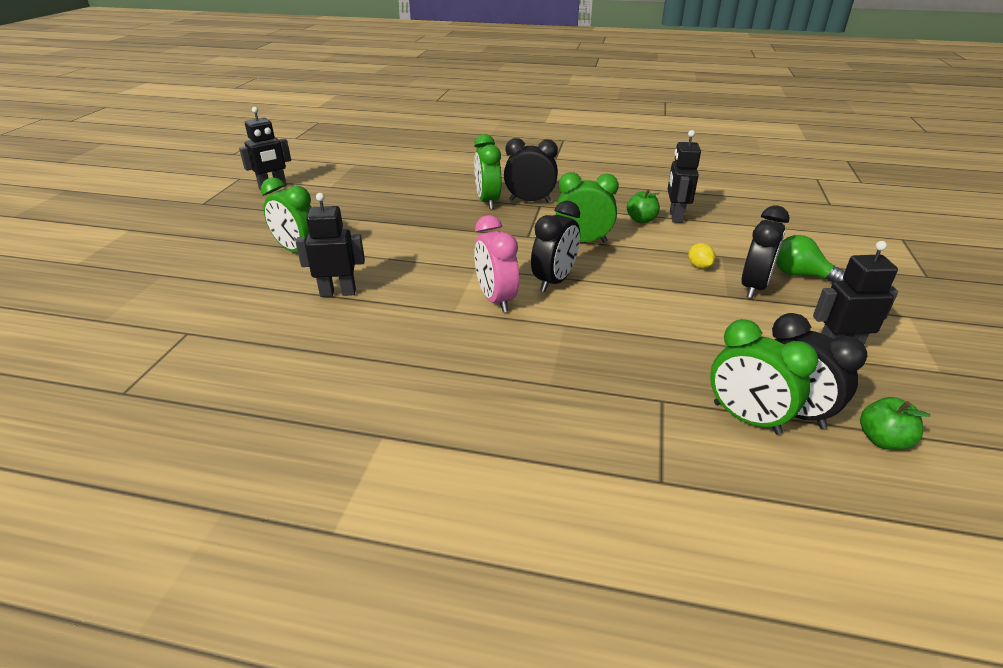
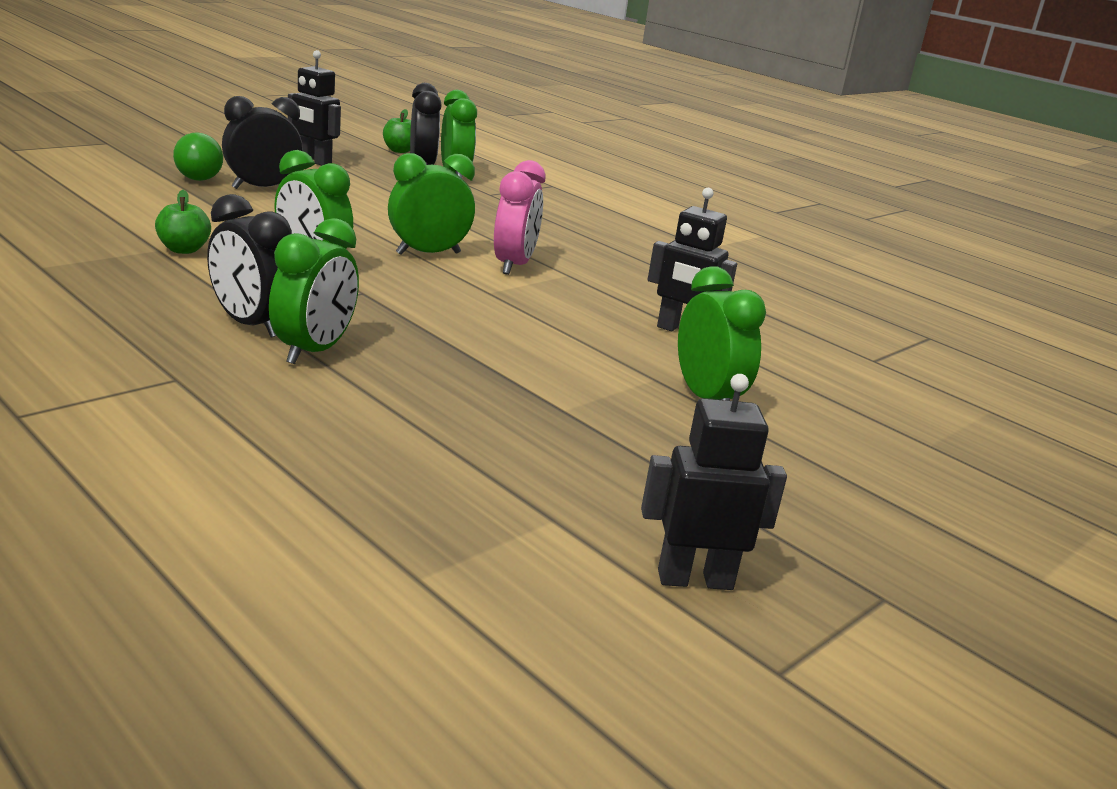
camera: 150 degrees left, 10 degrees down
(554, 281) = (428, 253): black clock -> green clock
(675, 216) = (135, 236): black robot -> none
(699, 266) = (261, 209): yellow lemon -> none

